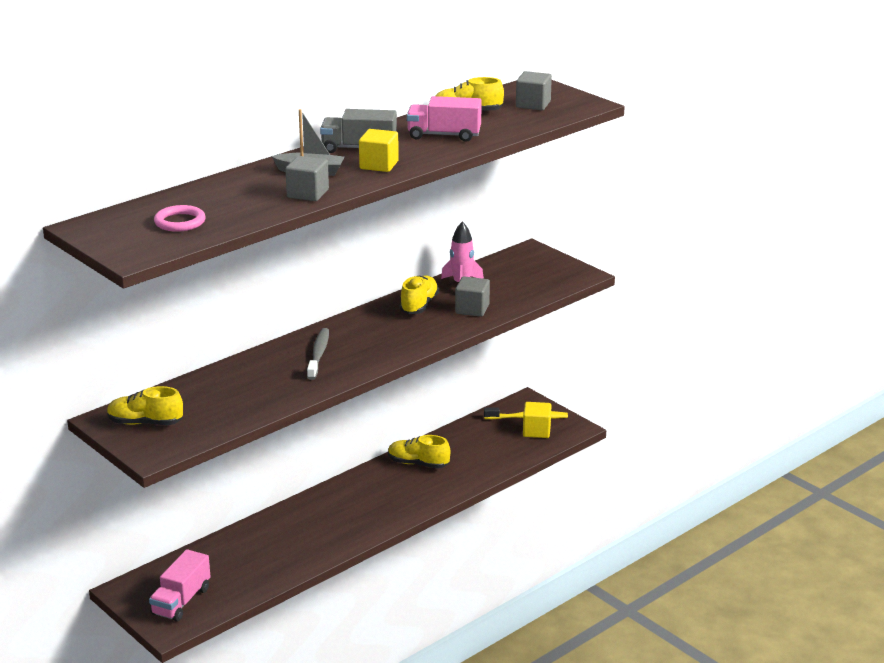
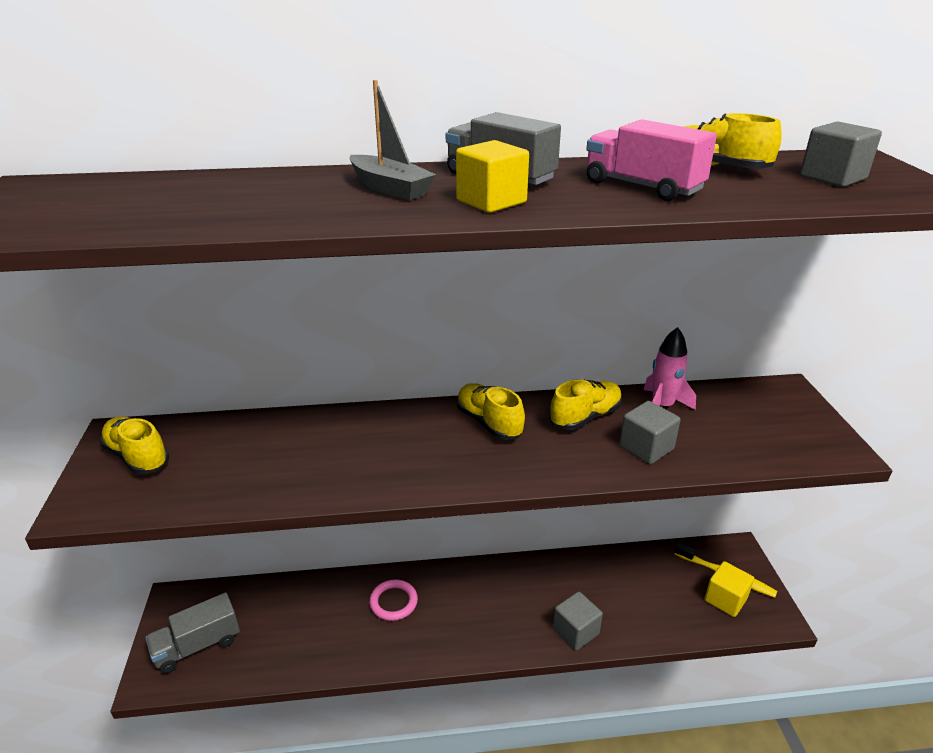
camera: 35 degrees right, 5 degrees up
(180, 222) = (119, 207): pink ring -> pink ring (393, 602)
(181, 601) = (197, 646): pink truck -> grey truck
(308, 194) = (332, 213): grey cube -> grey cube (576, 631)
(318, 354) = (406, 440): grey toothbrush -> none
(418, 464) = (563, 581): yellow shoe -> yellow shoe (489, 423)

